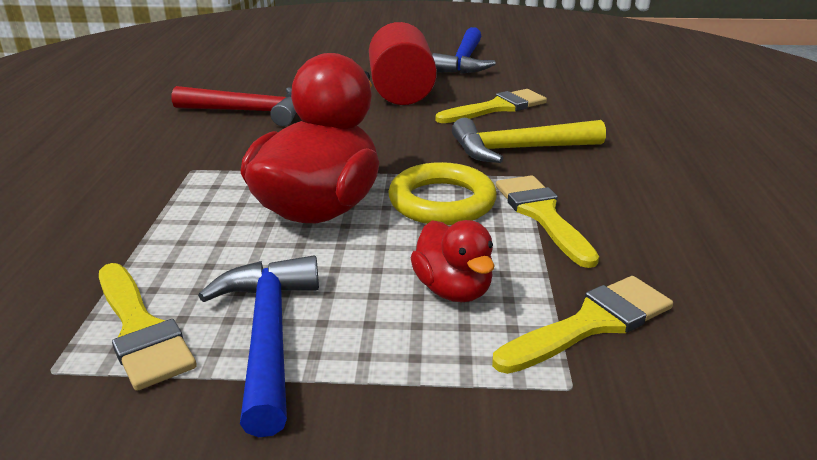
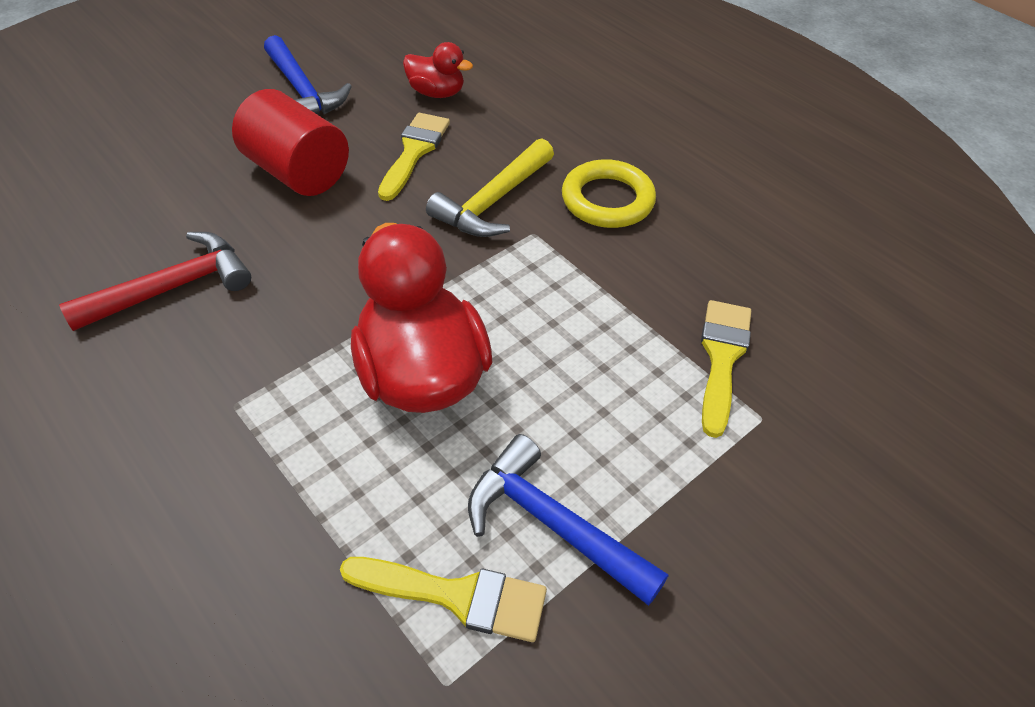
camera: 45 degrees left, 20 degrees up
(442, 201) = (506, 302): yellow ring -> yellow ring (607, 200)
(453, 289) = (616, 388): red duck -> red duck (436, 93)
(542, 215) = (591, 271): yellow brush -> none

